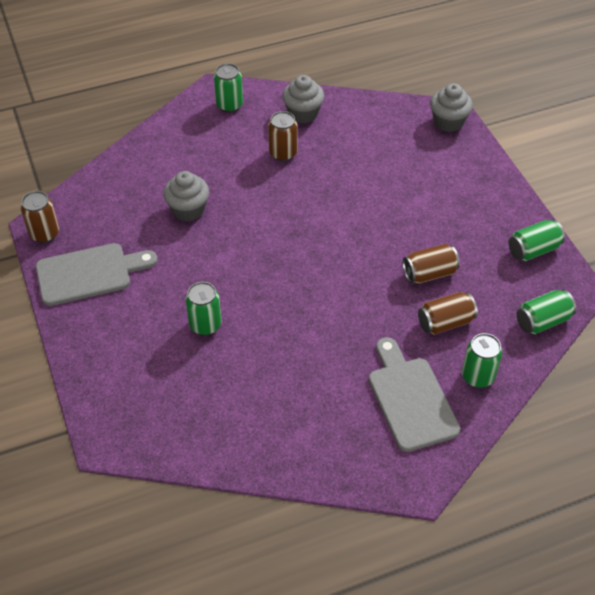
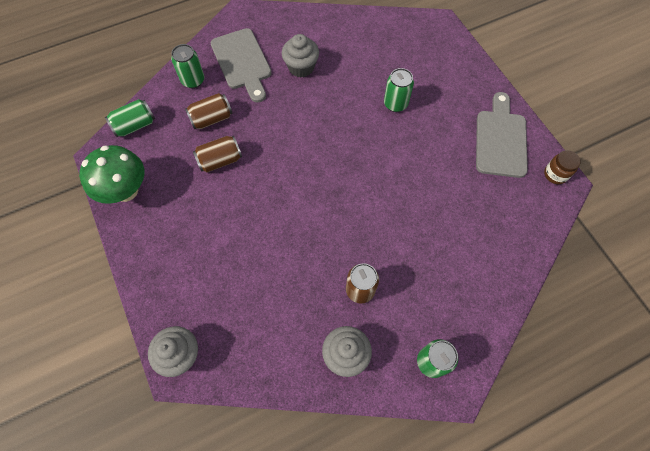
camera: 175 degrees right, 15 degrees up
(44, 234) = (555, 174): brown can -> brown jar
(89, 273) = (500, 139): grey cutting board -> grey cutting board turned 120 degrees clockwise
(188, 210) = (438, 210): grey cupcake -> grey cupcake (301, 67)
(533, 250) = (126, 191): green can -> green mushroom

